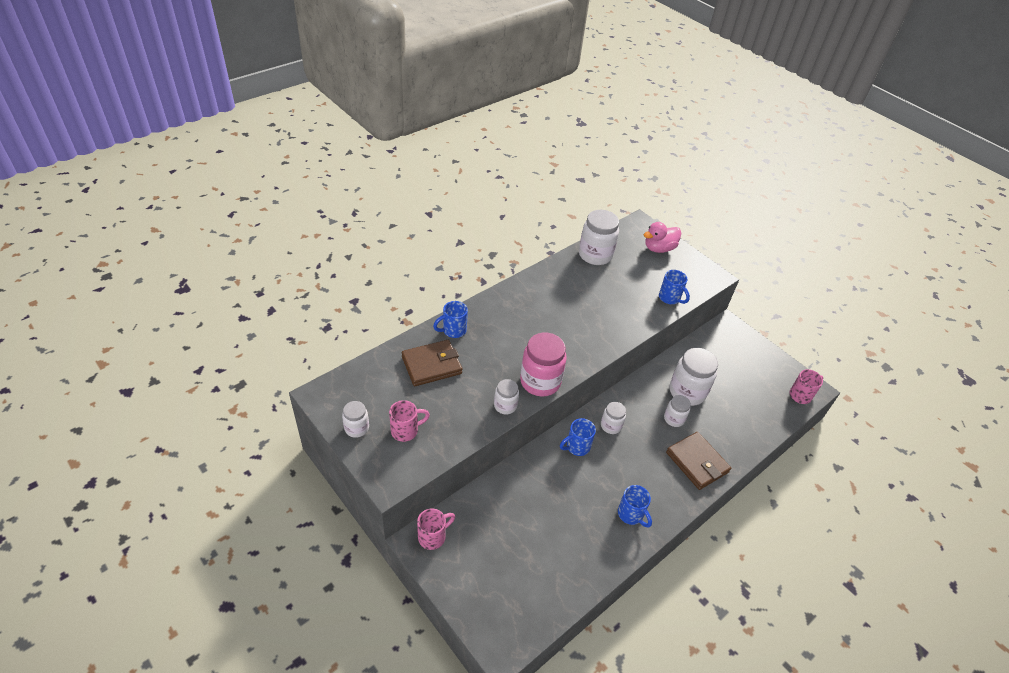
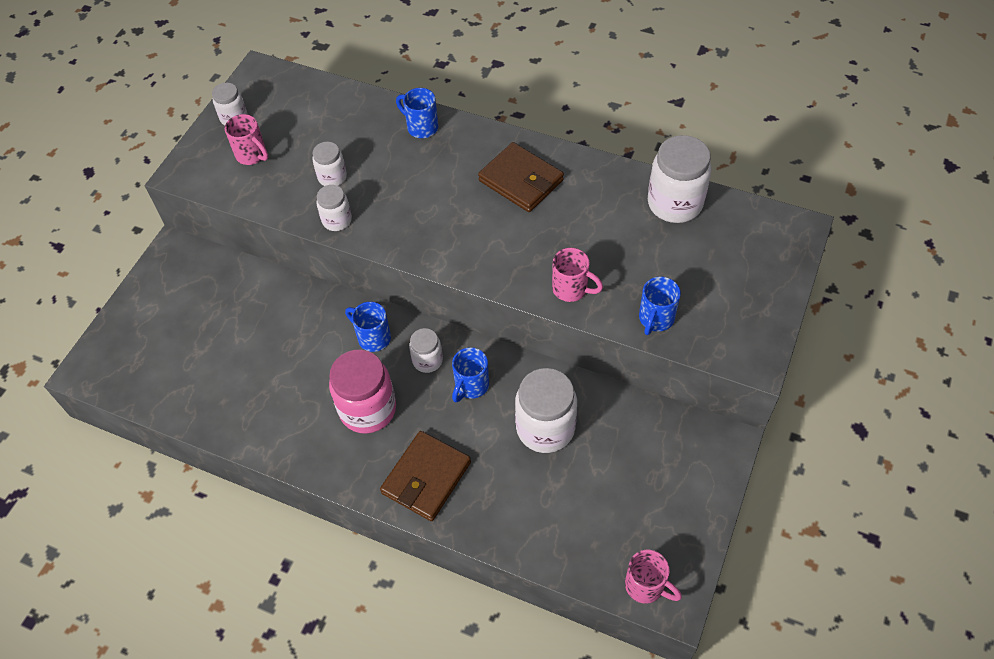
camera: 70 degrees right, 10 degrees up
(432, 365) = (355, 133): brown wallet -> brown wallet (521, 180)
(433, 536) = (185, 260): pink mug -> pink mug (571, 289)
(540, 381) = (395, 237): pink jar -> pink jar (368, 409)
(631, 515) = (304, 429): blue mug -> blue mug (471, 386)
(659, 248) = (758, 270): pink duck -> none
(674, 419) = (485, 427): white jar -> white jar (332, 177)

